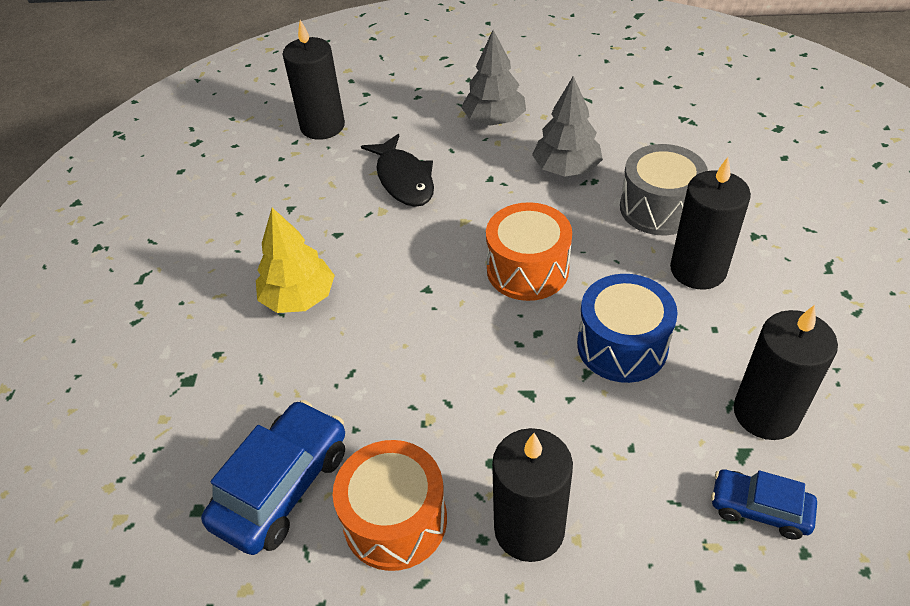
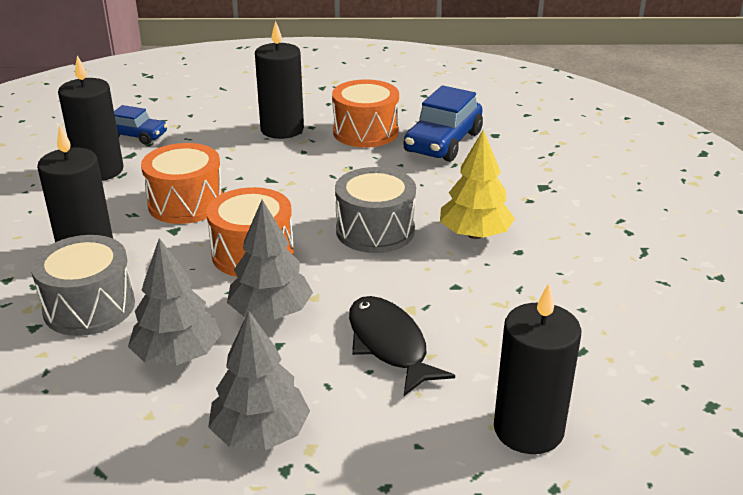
camera: 175 degrees right, 15 degrees down
(402, 302) = (375, 230): none -> grey drum
(500, 205) = (270, 312): none -> grey tree
(622, 345) = (186, 203): blue drum -> orange drum

